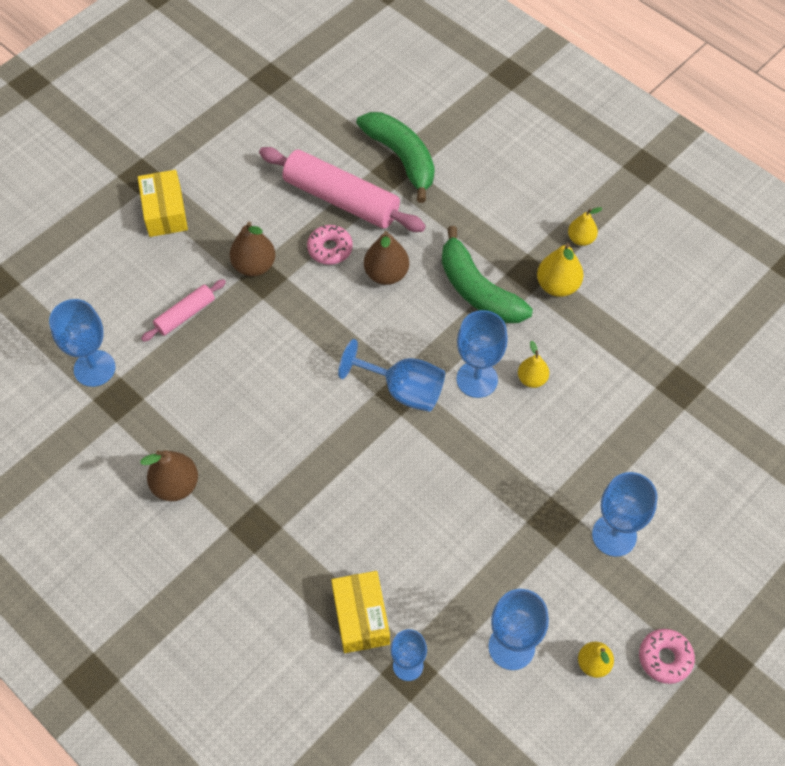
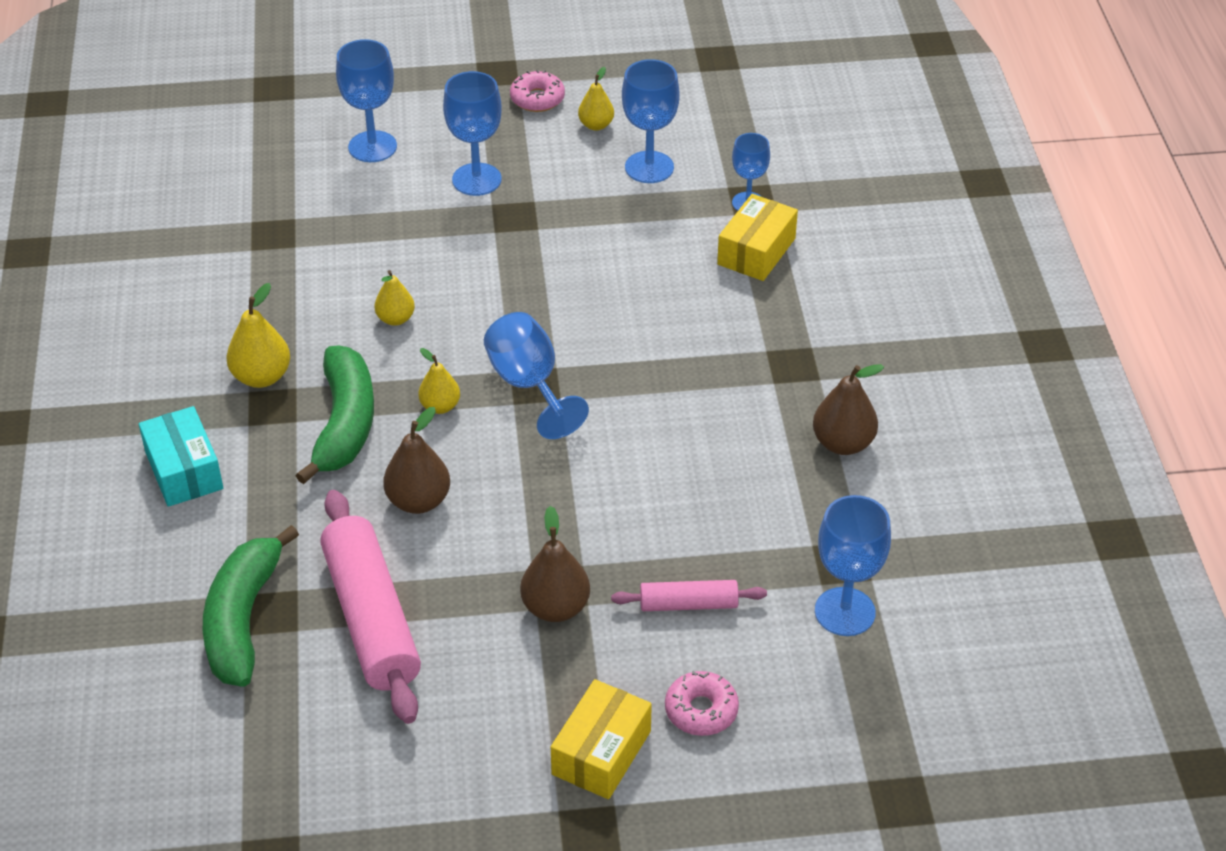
camera: 140 degrees left, 15 degrees down
(330, 249) = (449, 569): pink donut -> pink donut (701, 710)
(477, 379) = (447, 350): blue goblet -> blue goblet (372, 147)
(526, 206) = (184, 470): none -> turquoise box
(581, 239) = (177, 402): yellow pear -> yellow pear (440, 406)

